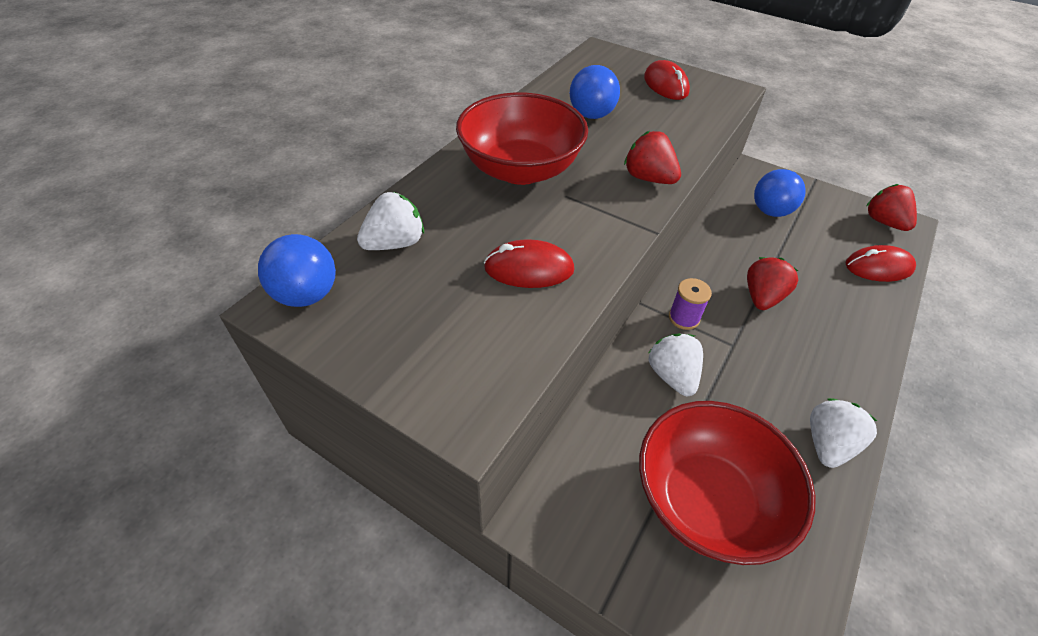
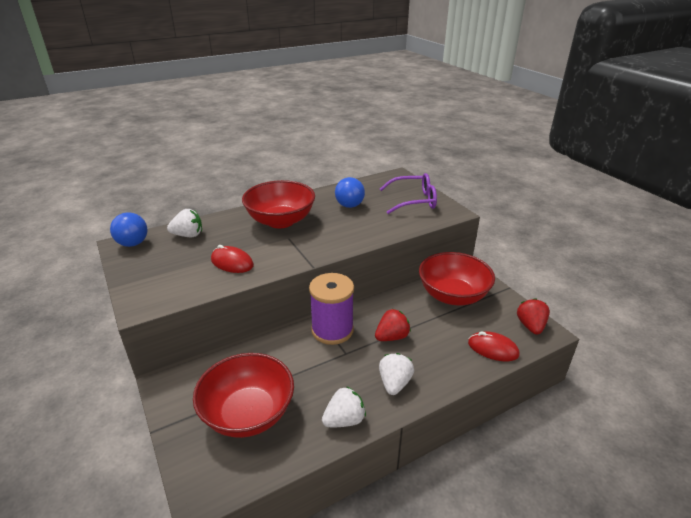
camera: 30 degrees right, 15 degrees down
(648, 178) = (341, 242): red strawberry -> none
(665, 85) = (413, 201): red mouse -> purple glasses
(672, 375) = (294, 353): white strawberry -> white strawberry (394, 383)
(684, 318) = (332, 330): purple spool -> purple spool, size x2.11
(770, 211) = (452, 295): blue ball -> red bowl

